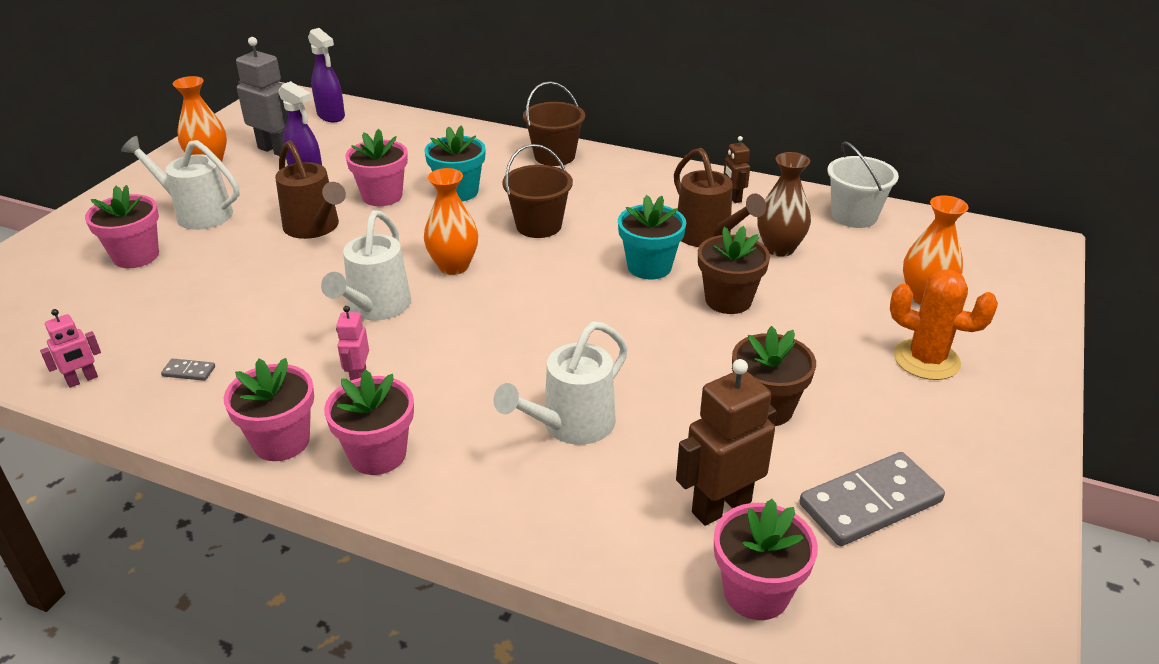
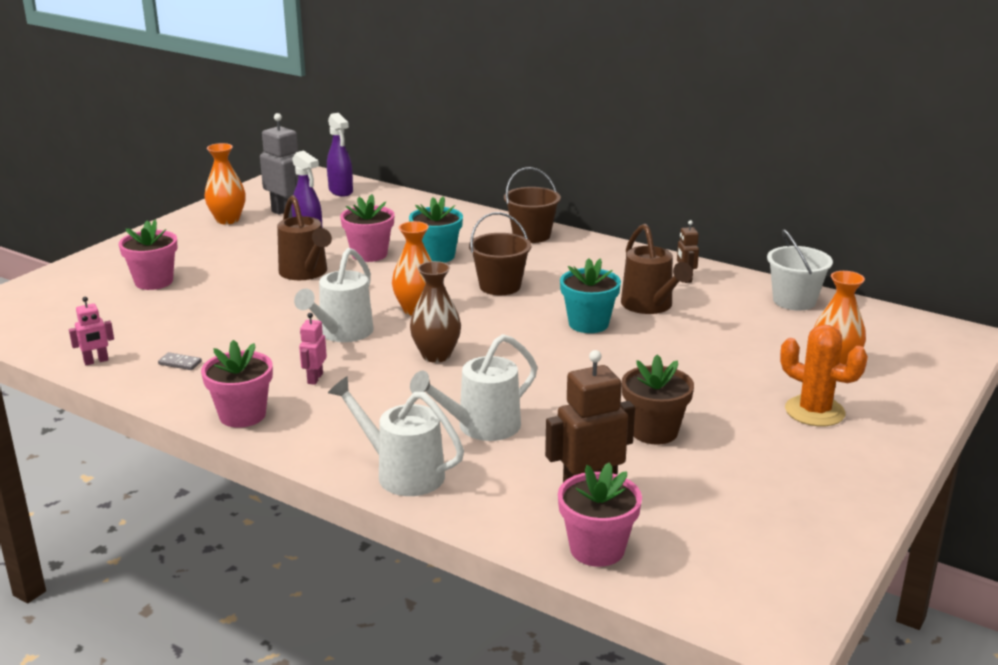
camera: 10 degrees right, 10 degrees down
(196, 213) = (209, 255): white watering can -> white watering can (401, 473)
(378, 454) = (317, 431): pink flower pot -> none
(728, 300) = (650, 353): brown flower pot -> none
(779, 248) = (713, 320): brown vase -> brown vase (436, 355)
(870, 503) = (719, 503): grey domino -> none

